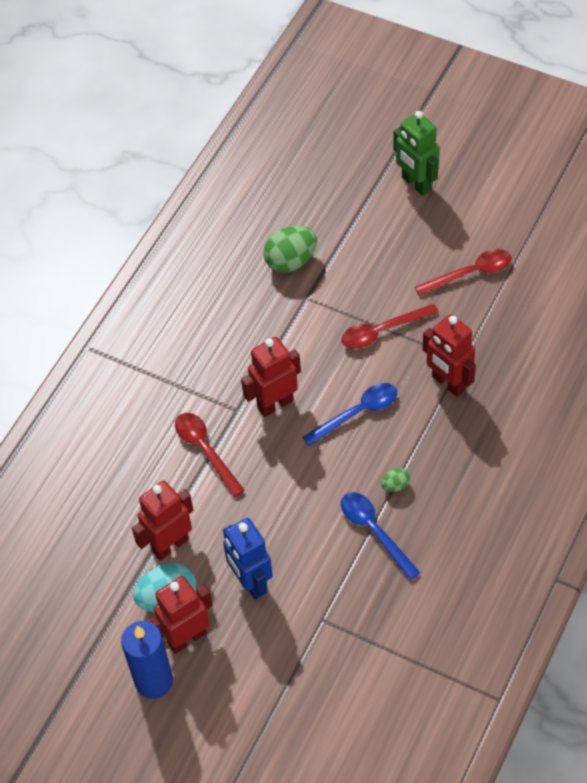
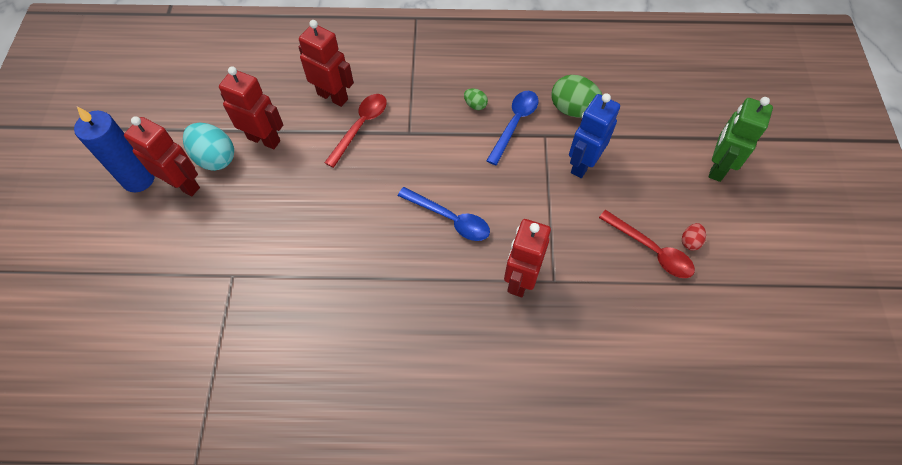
camera: 60 degrees right, 5 degrees up
(251, 582) = (250, 208): blue robot -> blue robot (582, 164)
(275, 404) = (428, 155): red robot -> red robot (333, 96)
(374, 531) = (335, 281): blue spoon -> blue spoon (514, 124)
(382, 331) = (545, 204): red spoon -> none
(395, 485) = (390, 279): green egg -> green egg (475, 105)
(477, 241) = (690, 241): none -> red egg

